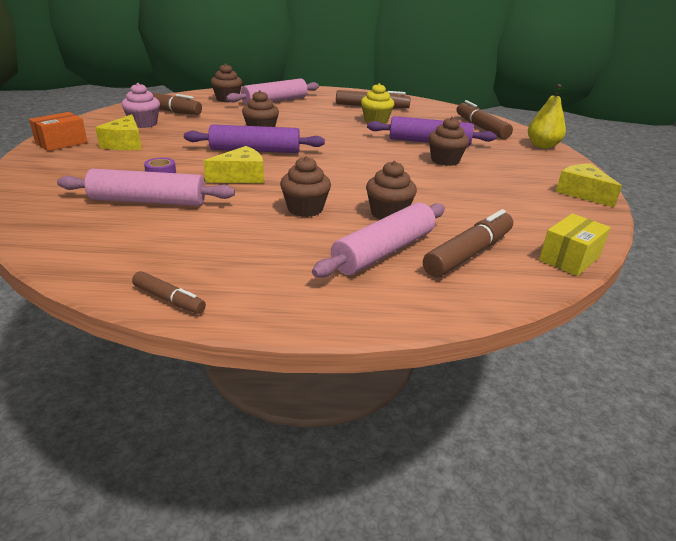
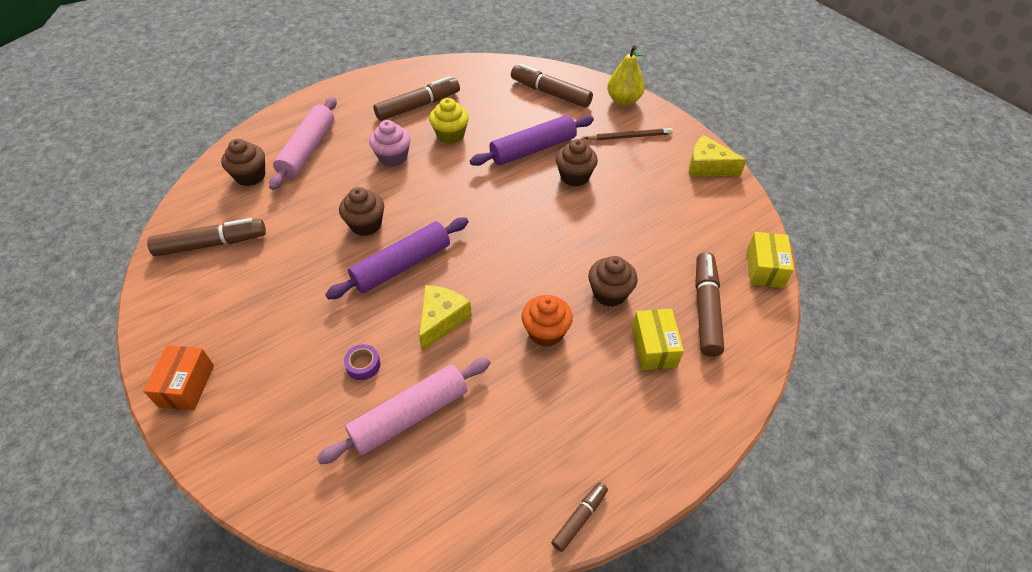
camera: 35 degrees left, 20 degrees up
(125, 144) = (258, 339): yellow cheese -> none
(143, 124) = (225, 288): pink cupcake -> pink cupcake (393, 157)
(169, 299) = (579, 518): brown marker -> brown marker turned 45 degrees counterclockwise
(305, 209) = (546, 332): brown cupcake -> orange cupcake
(384, 251) = (654, 347): pink rolling pin -> yellow box
(523, 160) = (630, 137): none -> brown pencil

